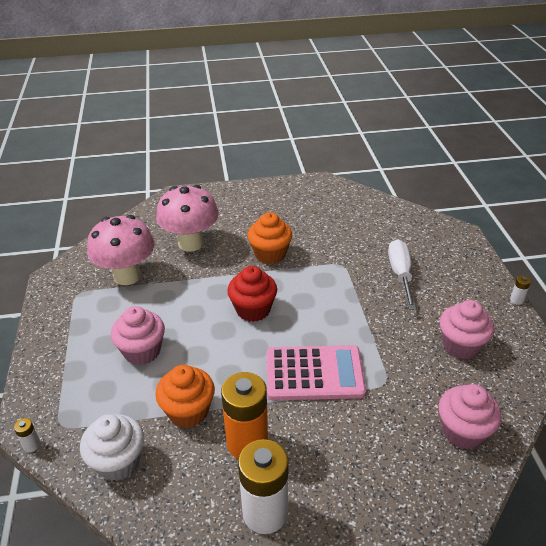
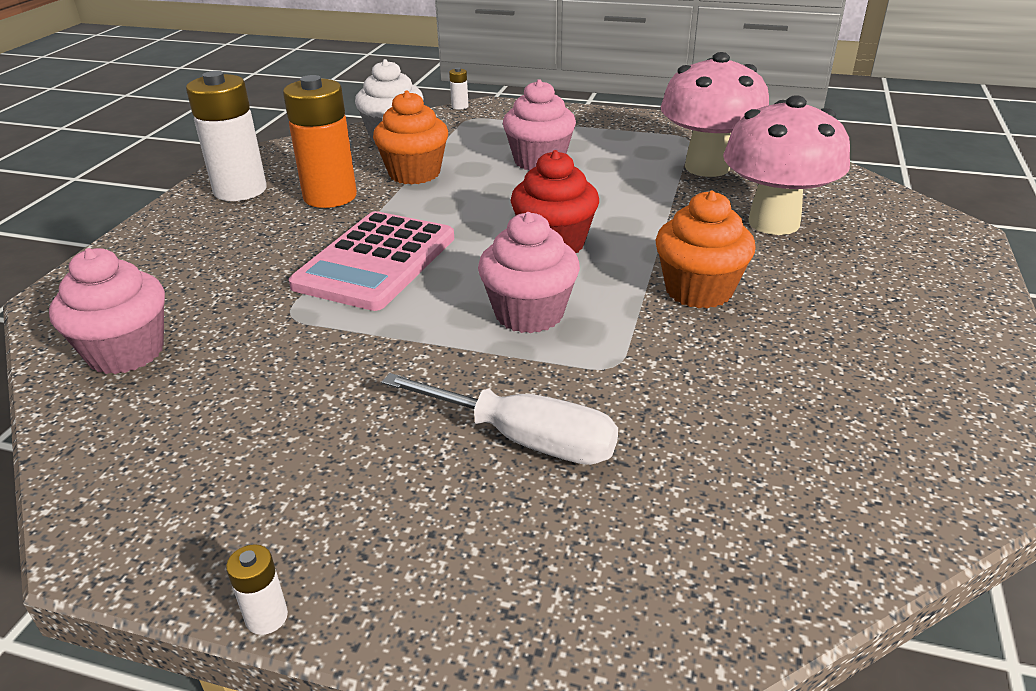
camera: 115 degrees right, 5 degrees down
(461, 345) = (258, 433): pink cupcake -> pink cupcake (529, 314)

